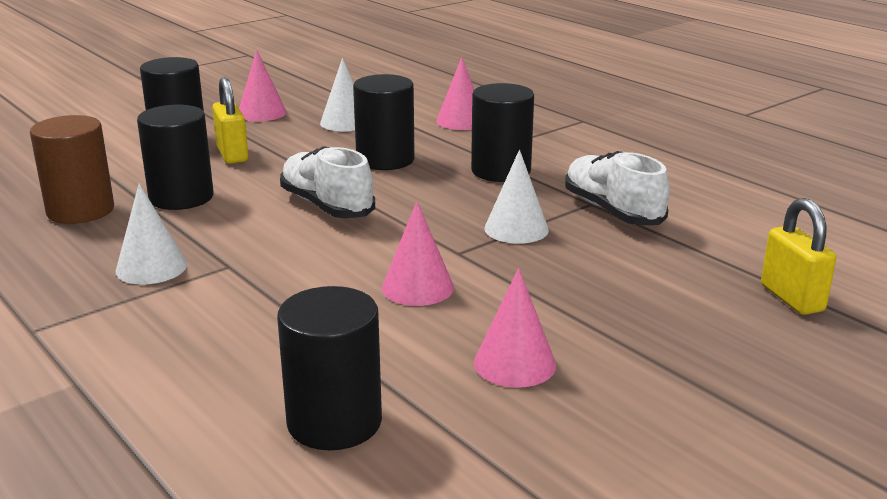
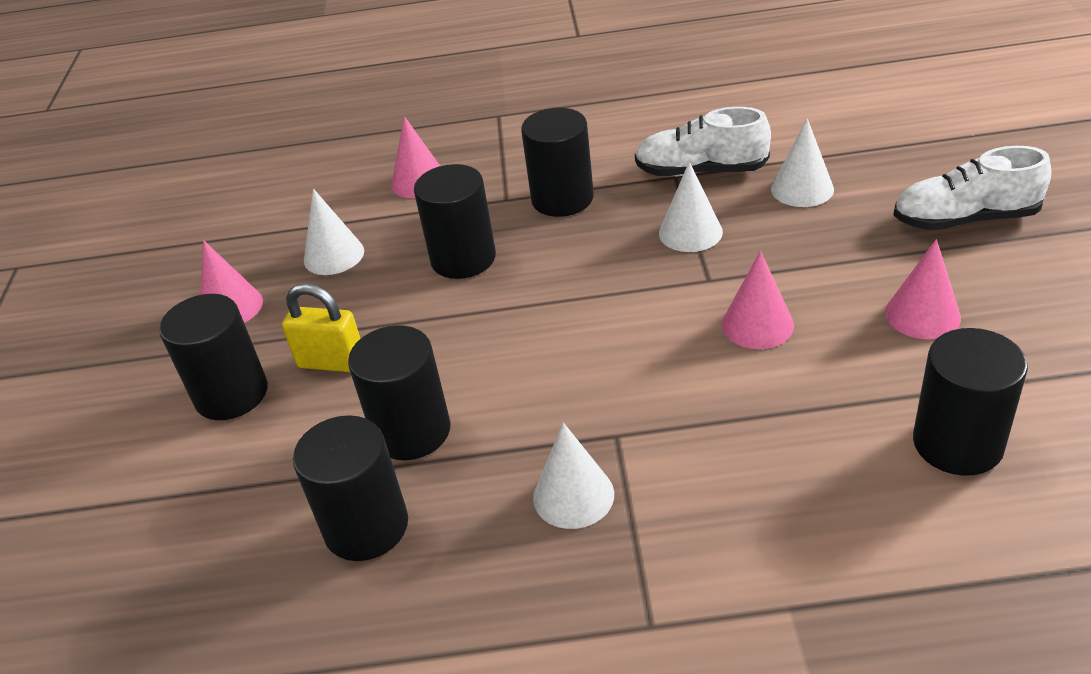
camera: 50 degrees left, 15 degrees up
(80, 210) = (366, 526): brown cylinder -> black cylinder
(327, 206) = (536, 330): white shoe -> white shoe (964, 219)
(646, 260) = (802, 189): none -> white cone
(792, 298) = (909, 150): yellow padlock -> none

